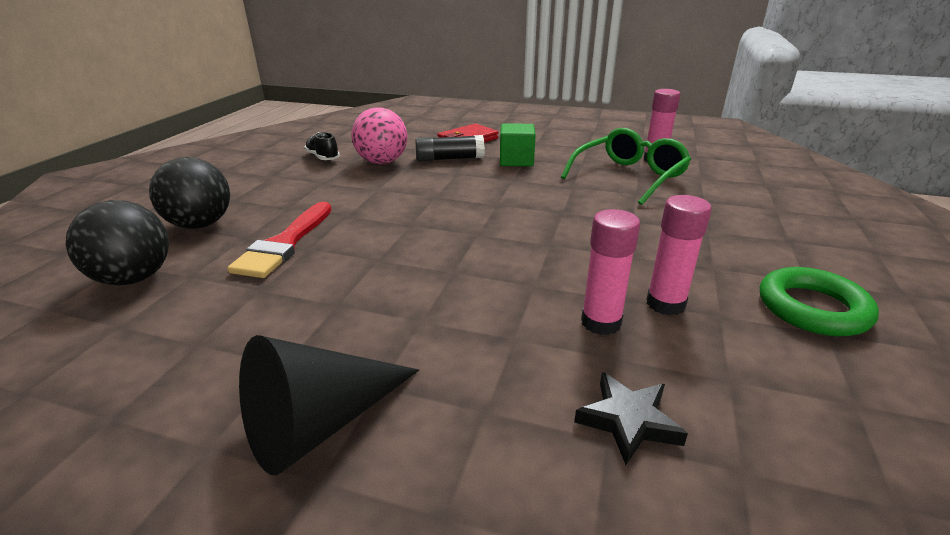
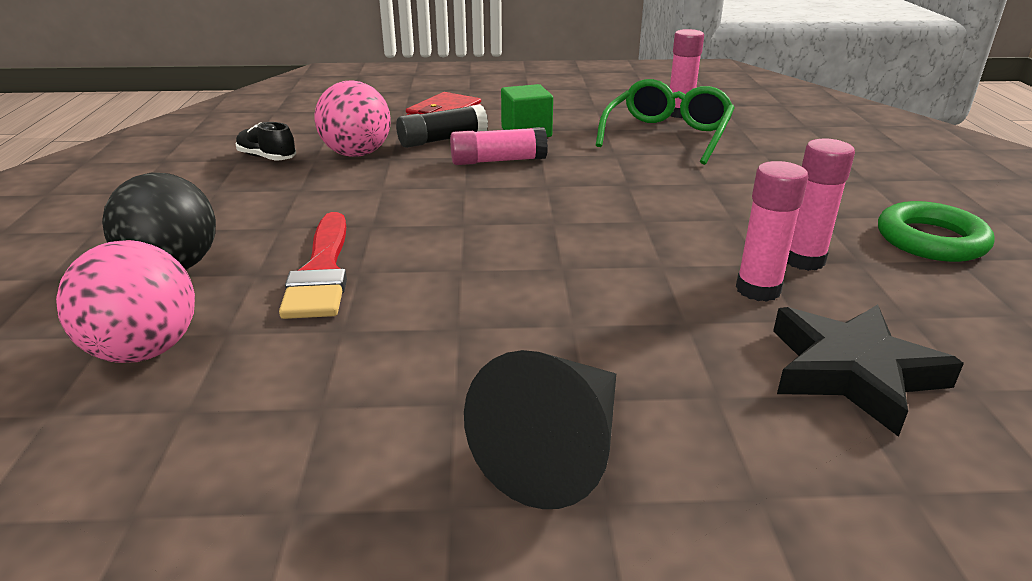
camera: 20 degrees left, 0 degrees up
(134, 278) = (144, 350): black ball -> pink ball
(476, 180) = (498, 161): none -> pink glue stick
(628, 421) = (852, 372): black star -> black star, size x1.63

